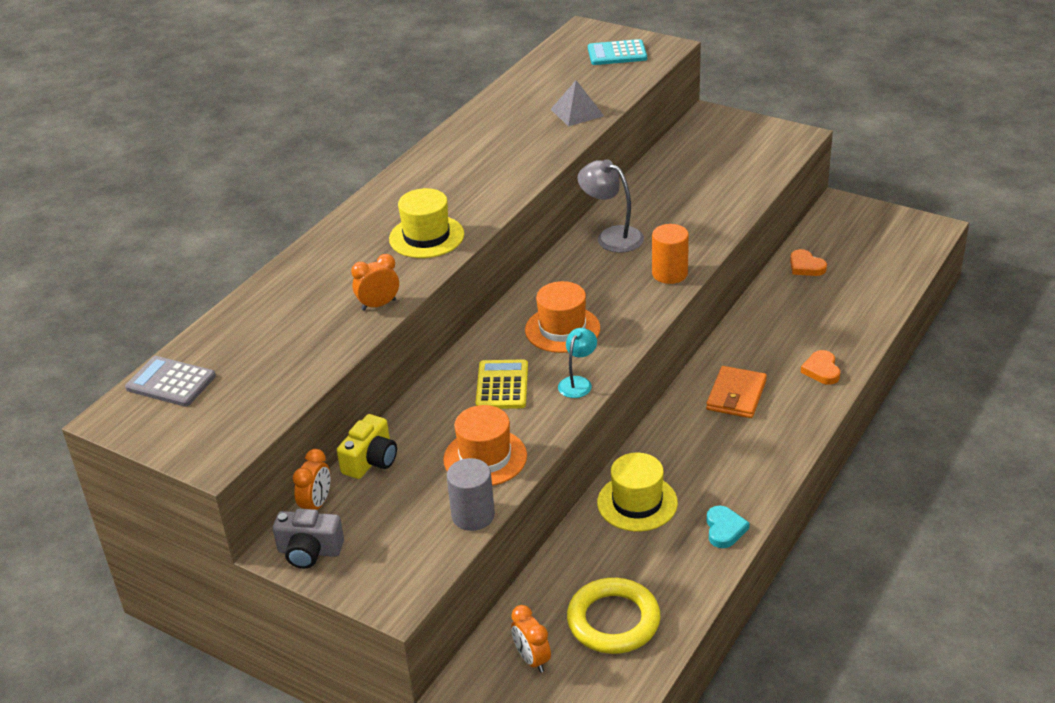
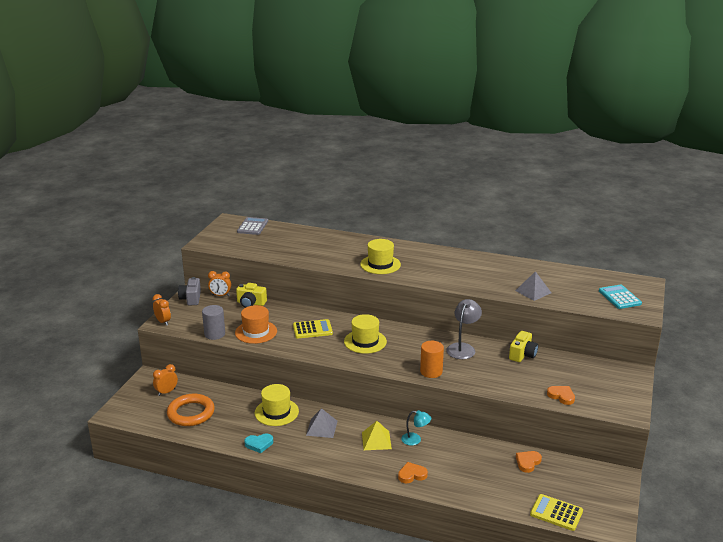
camera: 75 degrees right, 10 degrees down
(378, 305) = (317, 261): orange clock -> orange clock (163, 322)
(562, 329) = (365, 341): orange hat -> yellow hat
(578, 383) = (319, 351): turquoise lamp -> turquoise lamp (415, 440)
(613, 621) = (191, 413): yellow ring -> orange ring
(645, 189) = (522, 354): none -> yellow camera
(693, 451) = (322, 428): none -> grey pyramid
(736, 395) = (376, 440): orange wallet -> yellow pyramid
(754, 176) = (561, 396): none -> orange heart
(906, 262) = (556, 513): none -> yellow calculator

